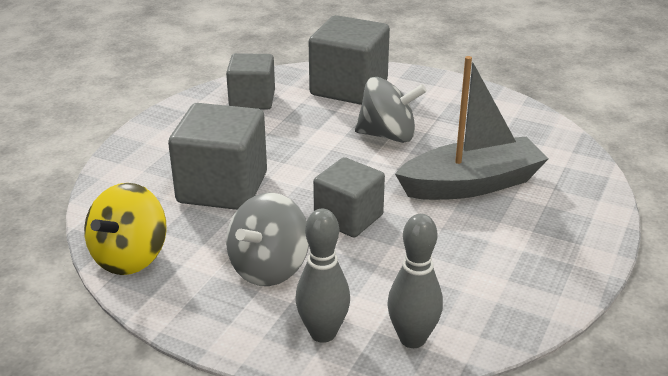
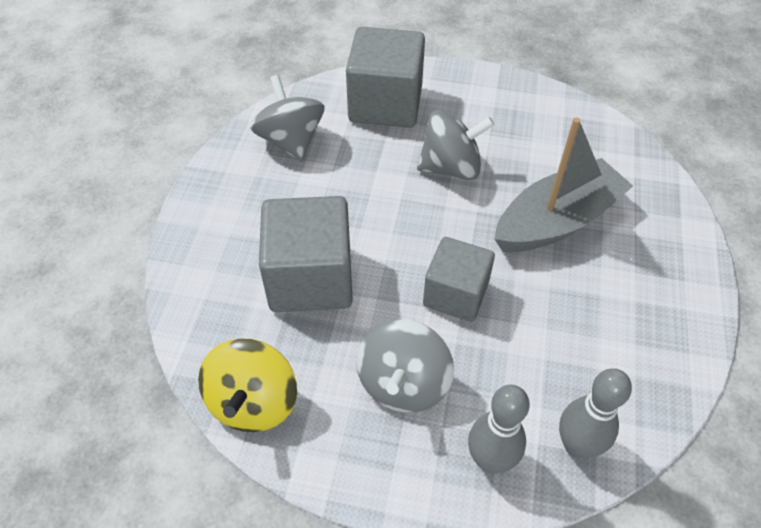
camera: 15 degrees left, 20 degrees up
(252, 100) = (291, 141): grey cube -> grey spinning top

